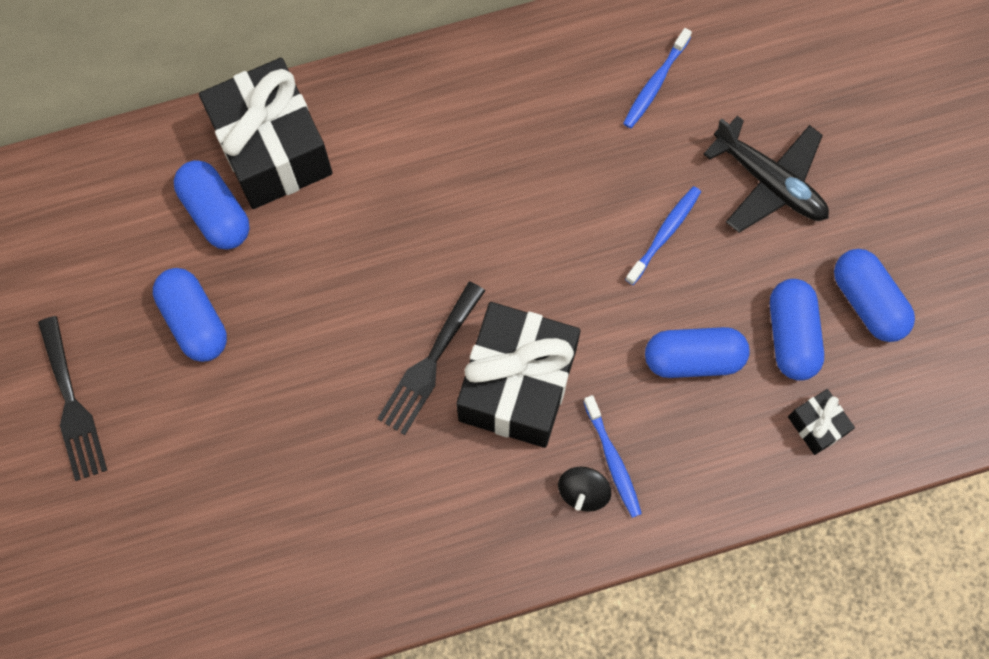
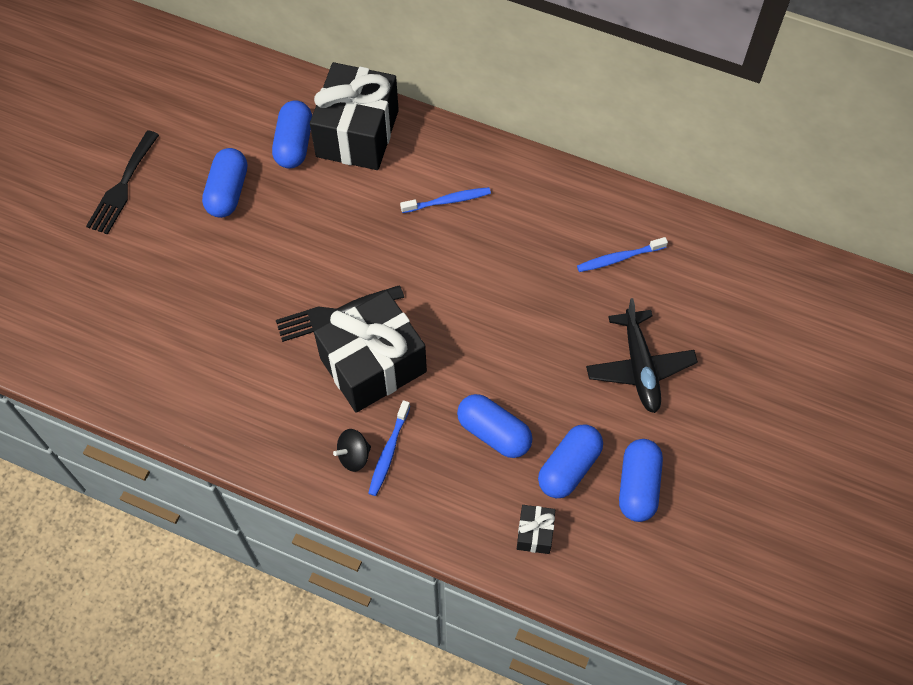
camera: 40 degrees right, 10 degrees down
(664, 234) = (543, 347): blue toothbrush -> blue toothbrush (448, 201)

